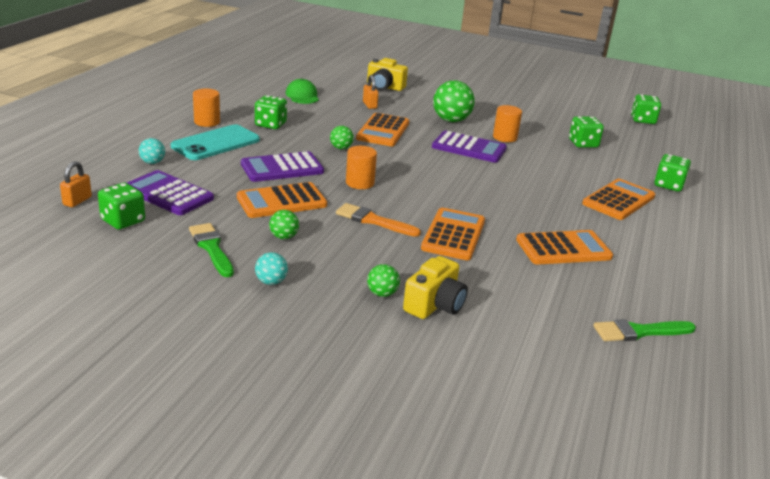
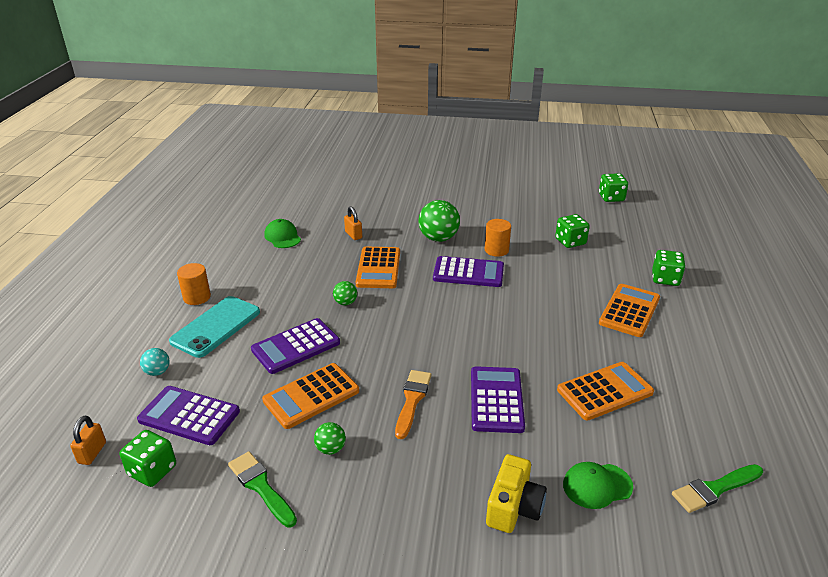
camera: 10 degrees left, 5 degrees up
(270, 124) = (264, 285): green dice -> none
(271, 282) = (339, 521): turquoise ball -> none
(360, 183) = (381, 348): orange cylinder -> none
(373, 221) = (412, 400): orange brush -> orange brush turned 90 degrees clockwise
(382, 294) = (457, 506): green ball -> none
(384, 87) = (359, 206): yellow camera -> none
(453, 235) = (496, 400): orange calculator -> purple calculator
(522, 307) = (597, 485): none -> green cap

